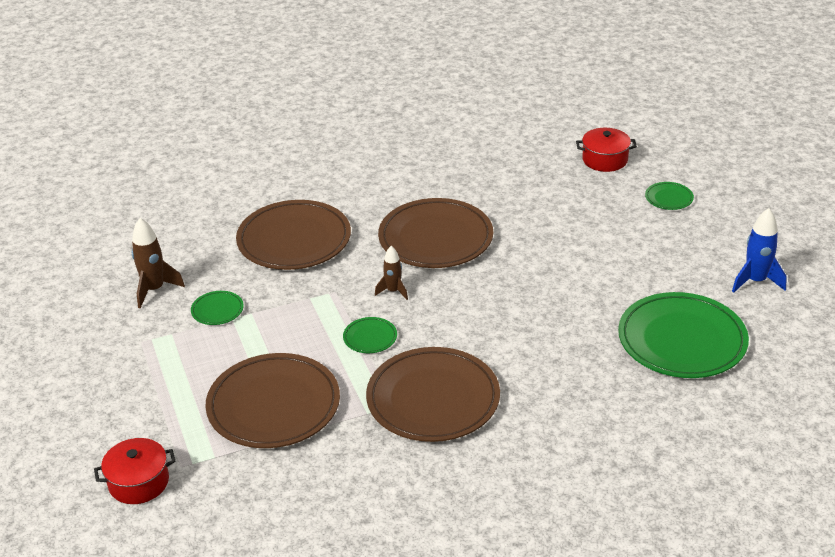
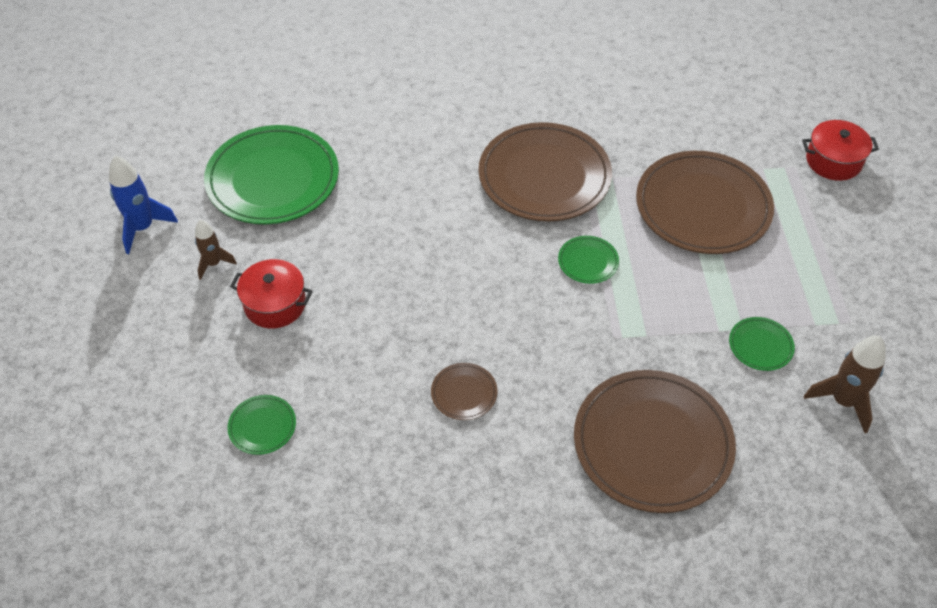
camera: 165 degrees left, 15 degrees up
(393, 291) = (544, 319): brown rocket -> brown rocket (214, 264)
(435, 238) = (464, 393): brown plate -> brown plate, size x0.43
(605, 160) = (157, 487): red pot -> red pot (275, 304)
(669, 198) = (131, 381): green plate -> green plate (262, 426)

